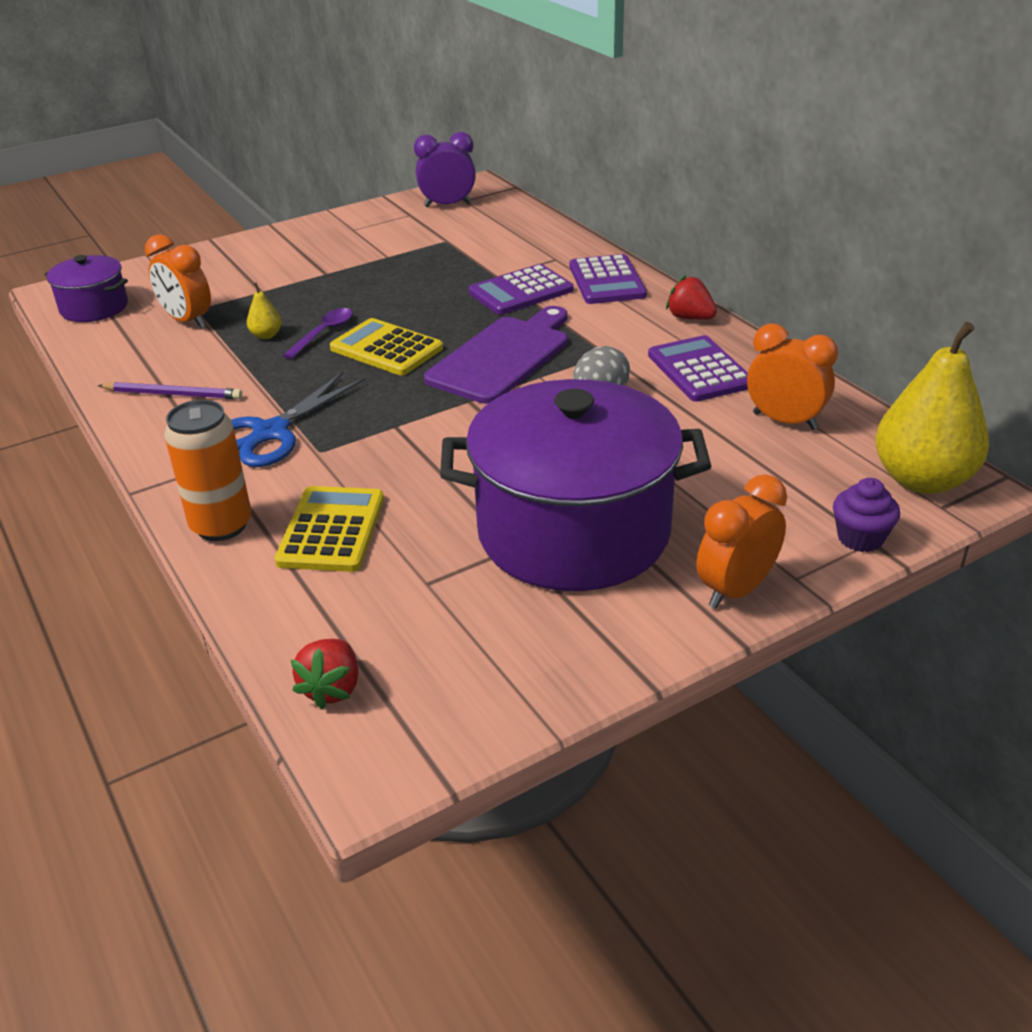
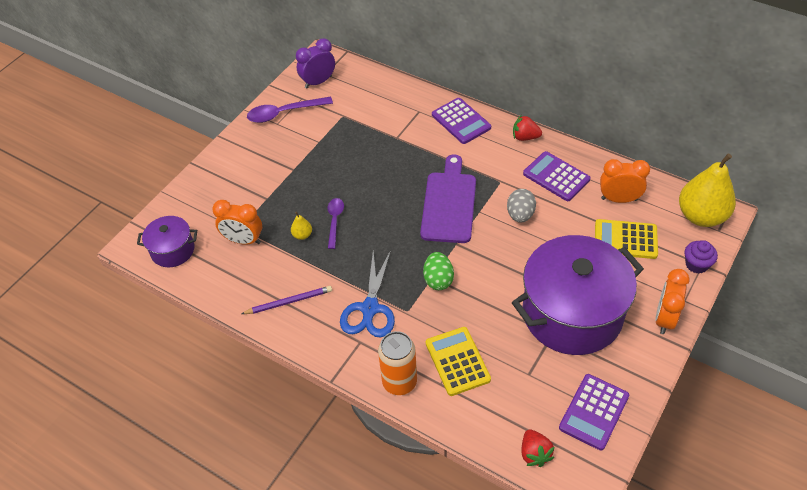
camera: 25 degrees left, 15 degrees up
(372, 222) = (283, 113): none -> purple spoon
(386, 348) = (381, 220): yellow calculator -> yellow calculator (625, 239)
(401, 431) = (438, 280): none -> green egg
(521, 291) = (420, 146): purple calculator -> purple calculator (594, 412)

